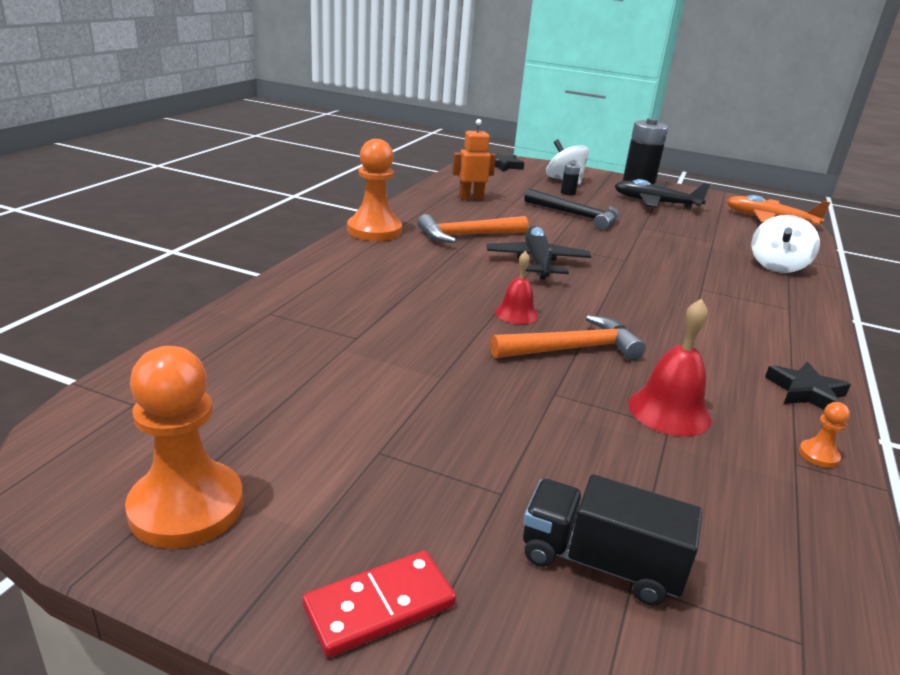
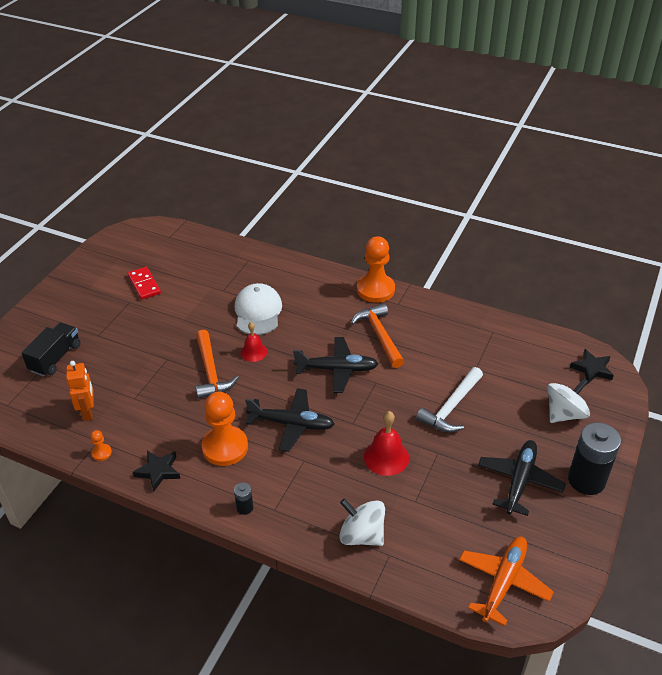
camera: 95 degrees right, 15 degrees up
(186, 507) = (106, 260): orange pawn -> orange pawn (225, 447)
(379, 606) = (52, 305): red domino -> red domino (144, 284)
(420, 308) = (258, 312): none -> white cap
(471, 198) = (472, 341): orange robot -> orange robot (88, 412)
(568, 193) = (520, 410): black battery -> black battery (245, 507)
(576, 216) = (451, 407): black hammer -> white hammer
(647, 293) = (291, 424): none -> black plane
(669, 411) = (146, 401): red bell -> red bell (386, 457)

